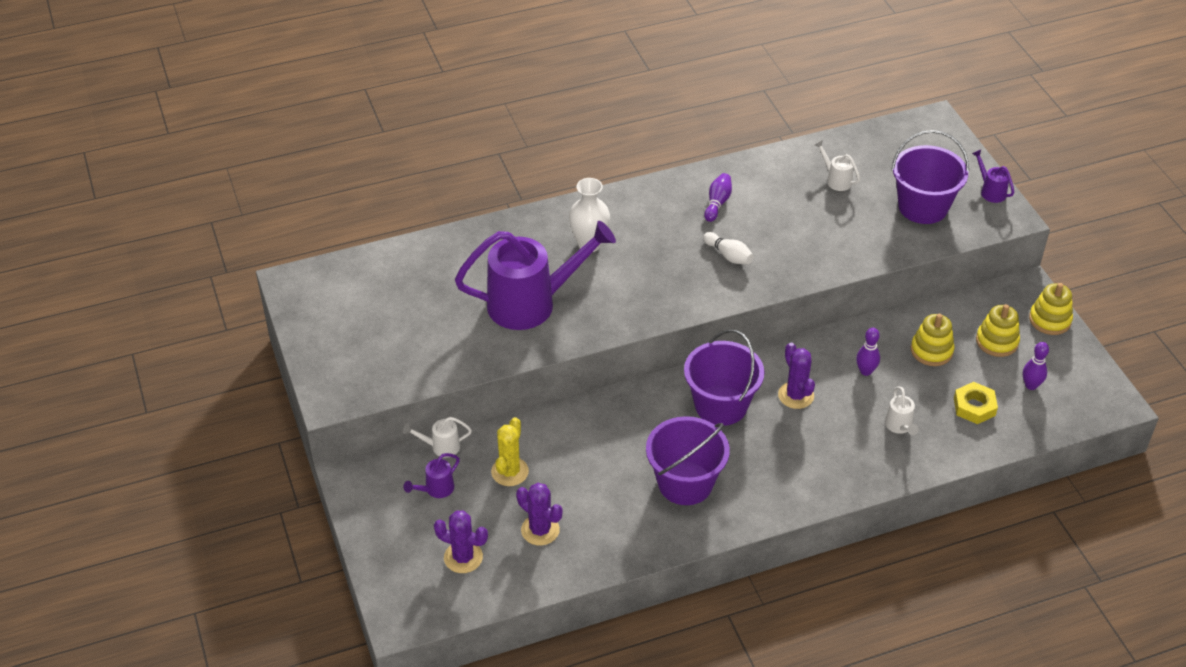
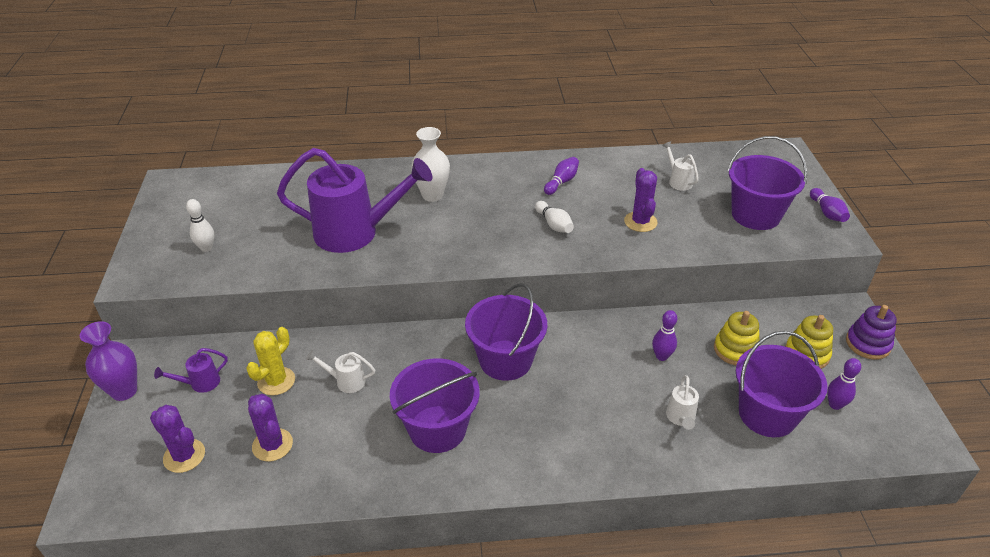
camera: 15 degrees right, 5 degrees down
(364, 512) = (124, 391): none -> purple vase
(386, 351) = (206, 248): none -> white bowling pin
(441, 447) = (229, 345): white watering can -> white watering can (346, 381)
(796, 395) = (583, 365): purple cactus -> purple cactus (640, 222)
(974, 407) = (767, 414): yellow nut -> purple bucket
(990, 191) = (827, 213): purple watering can -> purple bowling pin
(1049, 320) = (868, 344): yellow stacking toy -> purple stacking toy

